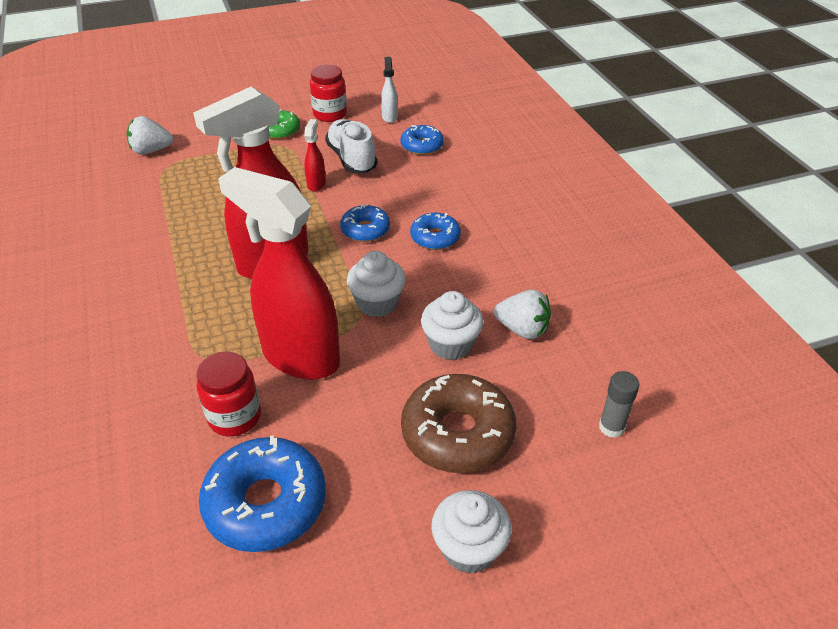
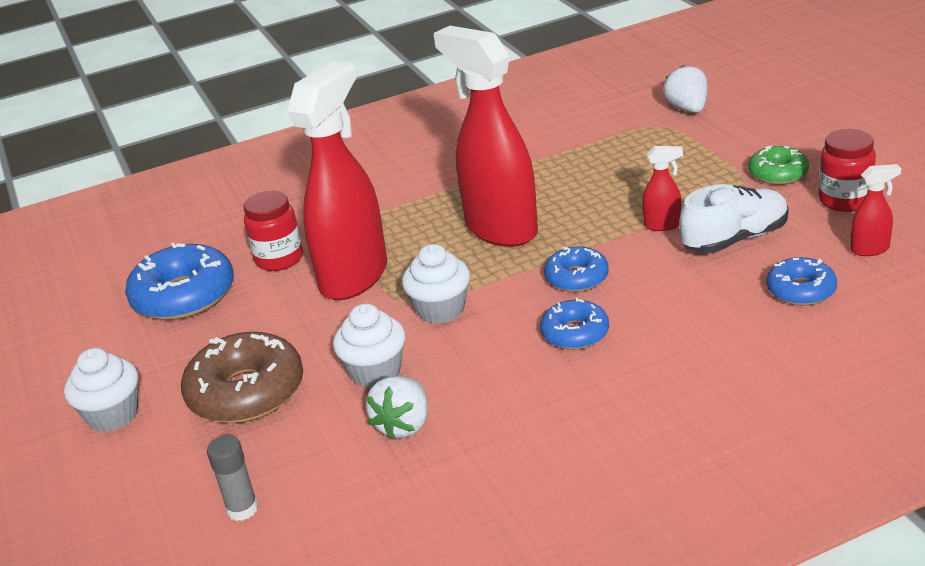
camera: 90 degrees right, 10 degrees down
(390, 117) = (870, 249): white spray bottle -> red spray bottle

